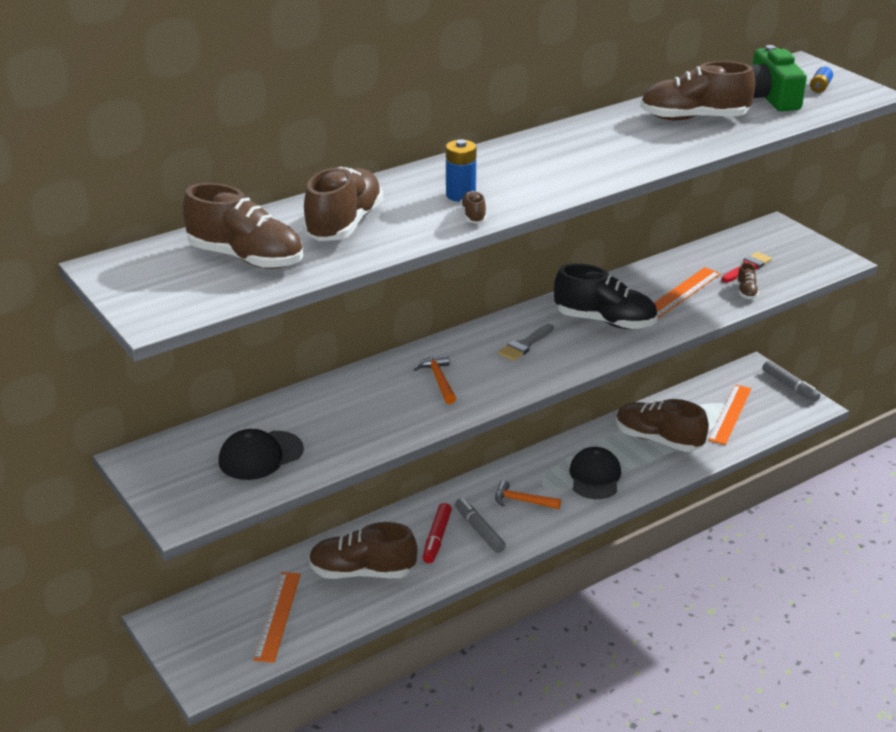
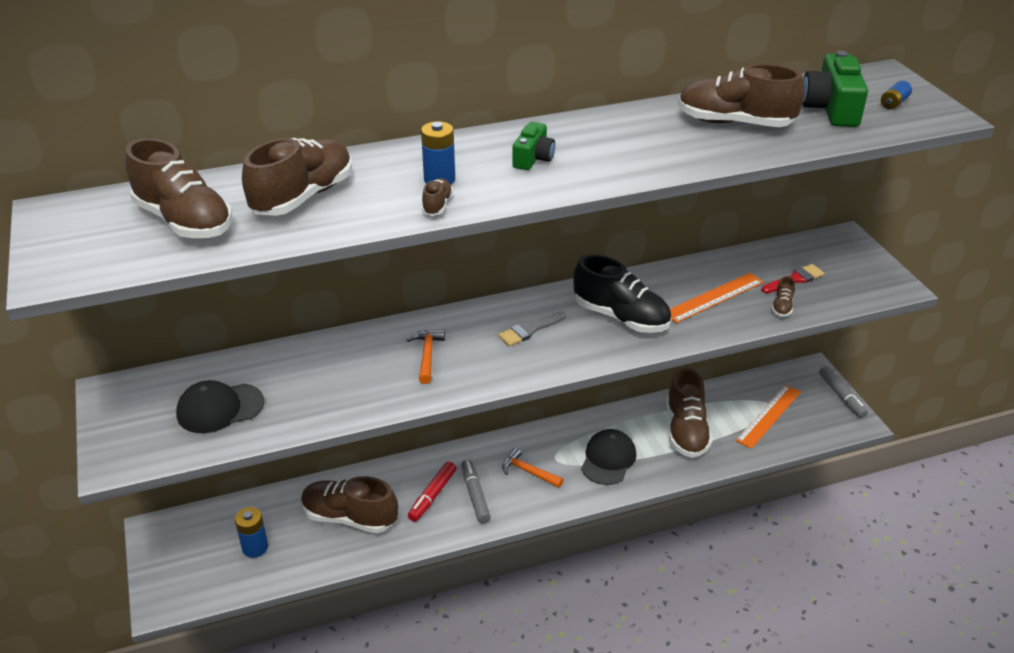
camera: 15 degrees right, 5 degrees up
(277, 616) = (255, 547): orange ruler -> blue battery
(534, 168) = (533, 158): none -> green camera
(658, 440) = (686, 431): brown shoe -> brown shoe turned 135 degrees counterclockwise

